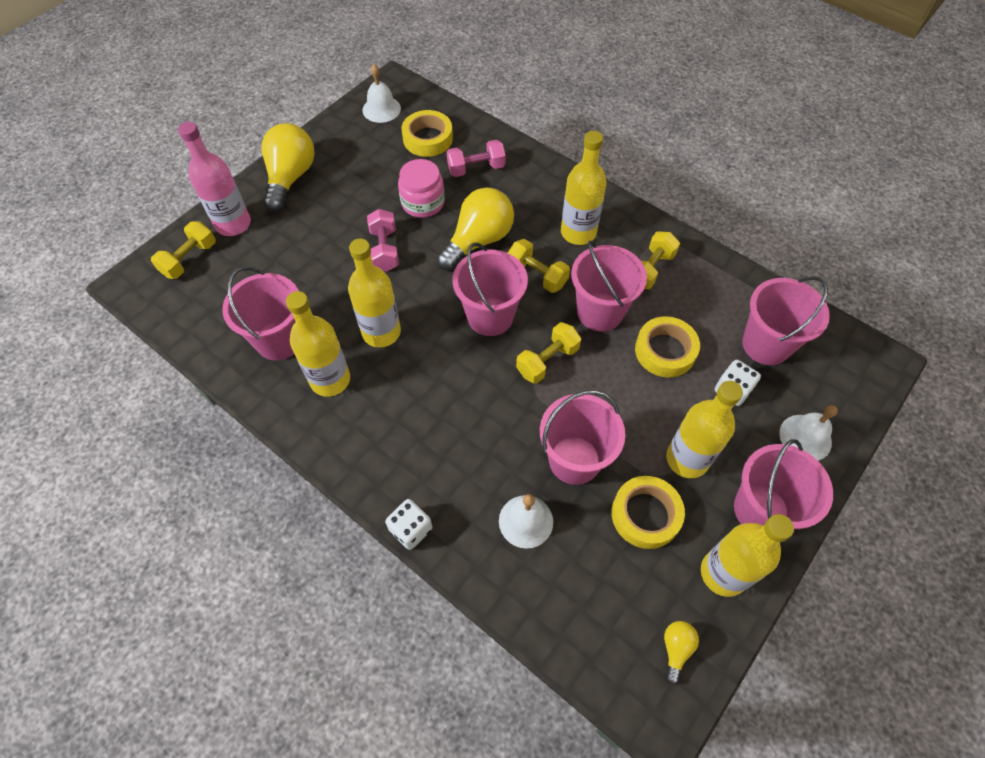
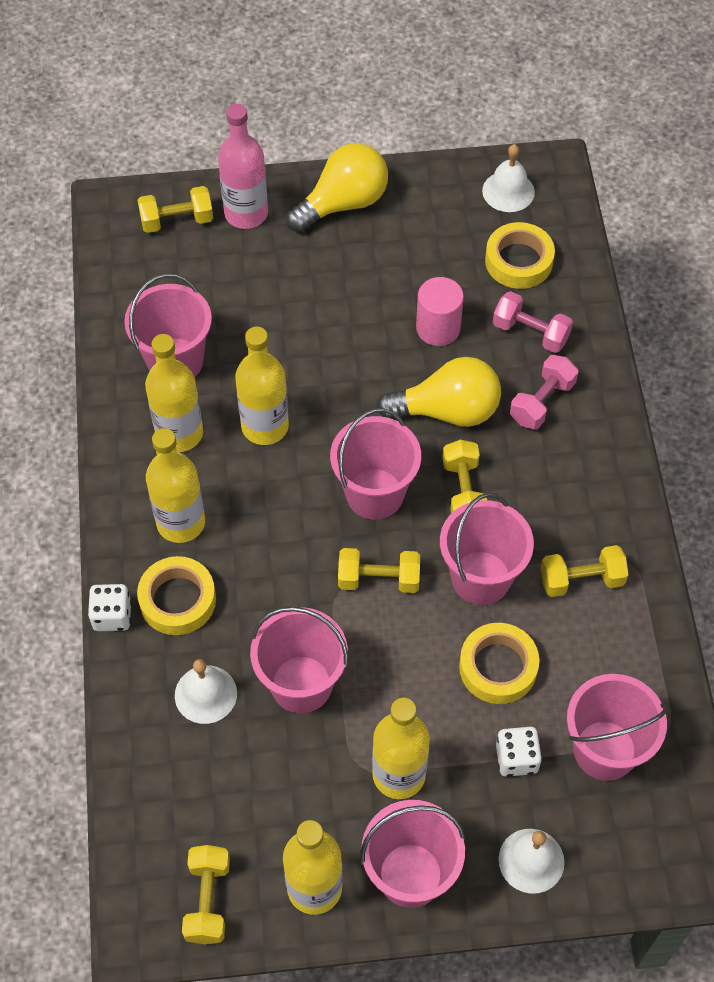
camera: 45 degrees right, 0 degrees up
(384, 249) = (351, 348): pink dumbbell -> pink dumbbell (542, 402)
(423, 202) = (438, 328): pink jar -> pink cylinder
(578, 232) = (554, 483): yellow bottle -> yellow bottle (181, 523)
(645, 515) = (307, 783): yellow tape -> yellow tape (177, 600)
(676, 649) = (208, 900): yellow light bulb -> yellow dumbbell

